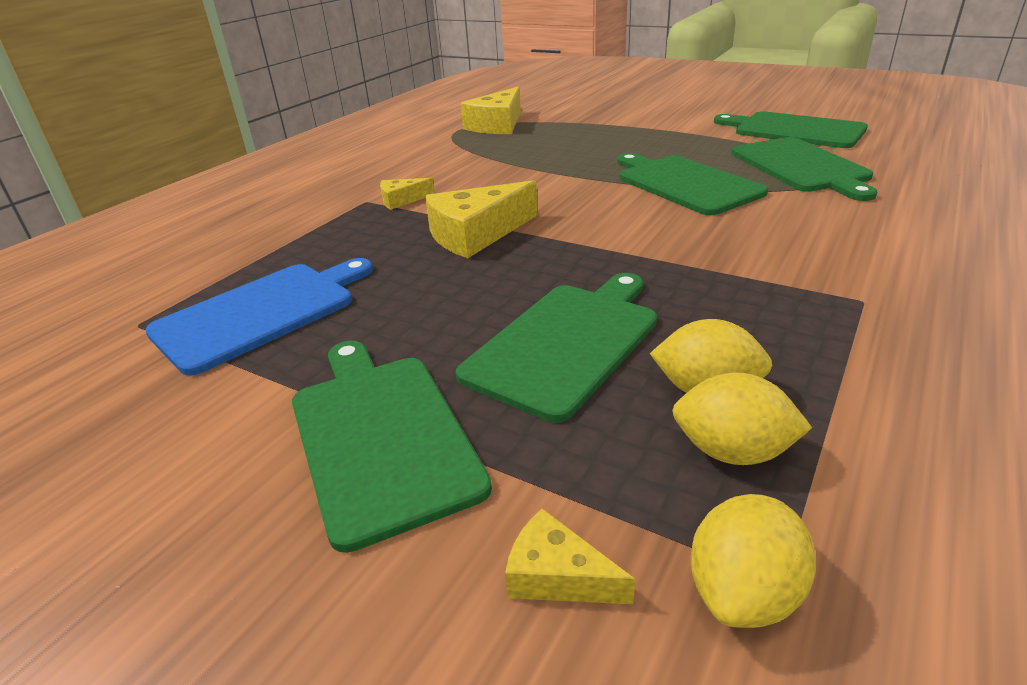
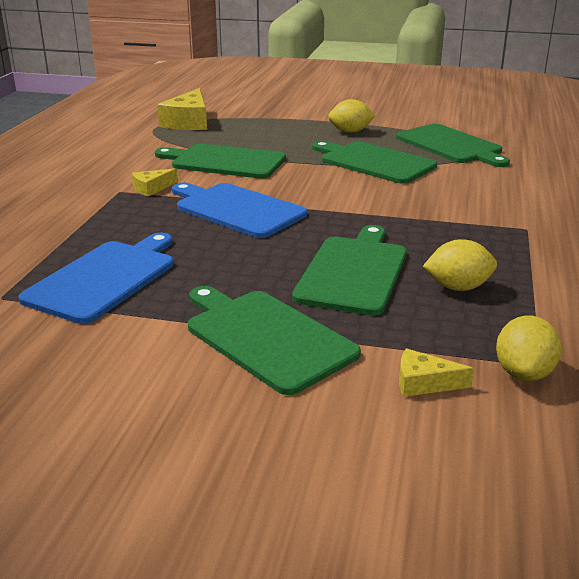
camera: 20 degrees left, 5 degrees down
(476, 234) = (237, 209): yellow cheese -> blue cutting board
(732, 452) = (488, 315): yellow lemon -> yellow lemon (350, 132)
(794, 130) = (433, 118): green cutting board -> green cutting board (224, 161)

